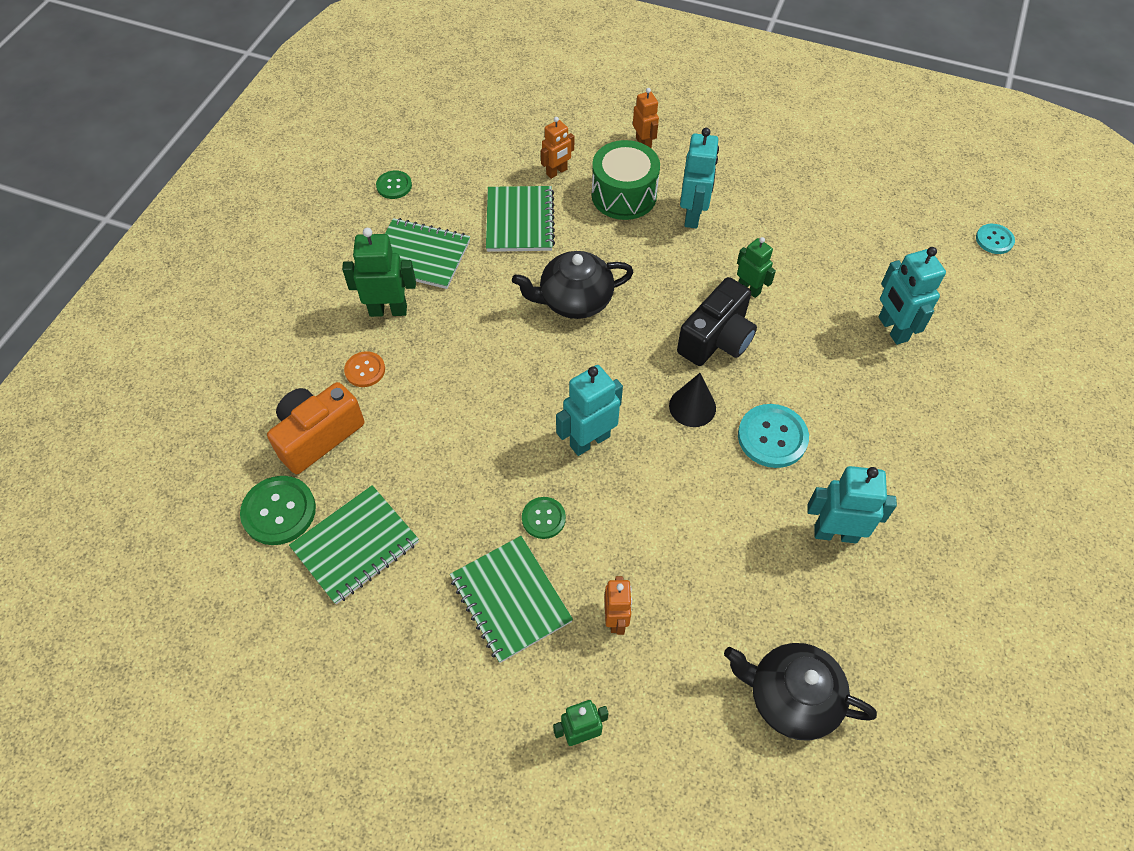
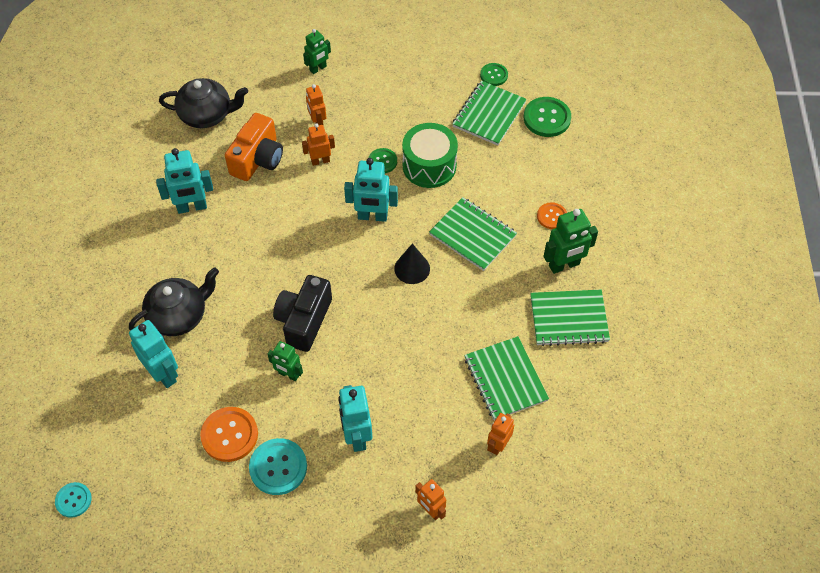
camera: 160 degrees right, 0 degrees up
(318, 436) = (554, 166): orange camera -> orange camera (258, 159)
(394, 186) = (633, 380): green button -> green button (494, 75)
(510, 600) = (383, 114): green notebook -> green notebook (473, 235)
(574, 300) = (426, 318): black teapot -> black teapot (179, 315)
(589, 440) = (372, 216): turquoise robot -> turquoise robot turned 60 degrees clockwise
(624, 195) = (426, 438): green drum -> green drum (429, 166)
(632, 549) = (320, 161): none -> orange robot
(692, 407) = (308, 261): black cone -> black cone (412, 268)
(772, 437) = (245, 257): turquoise button -> turquoise button (278, 467)
(825, 251) = (229, 435): none -> orange button

